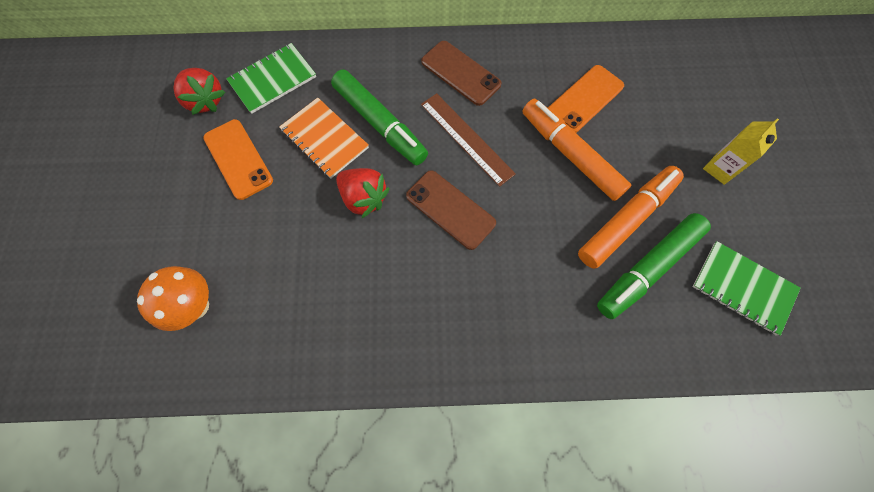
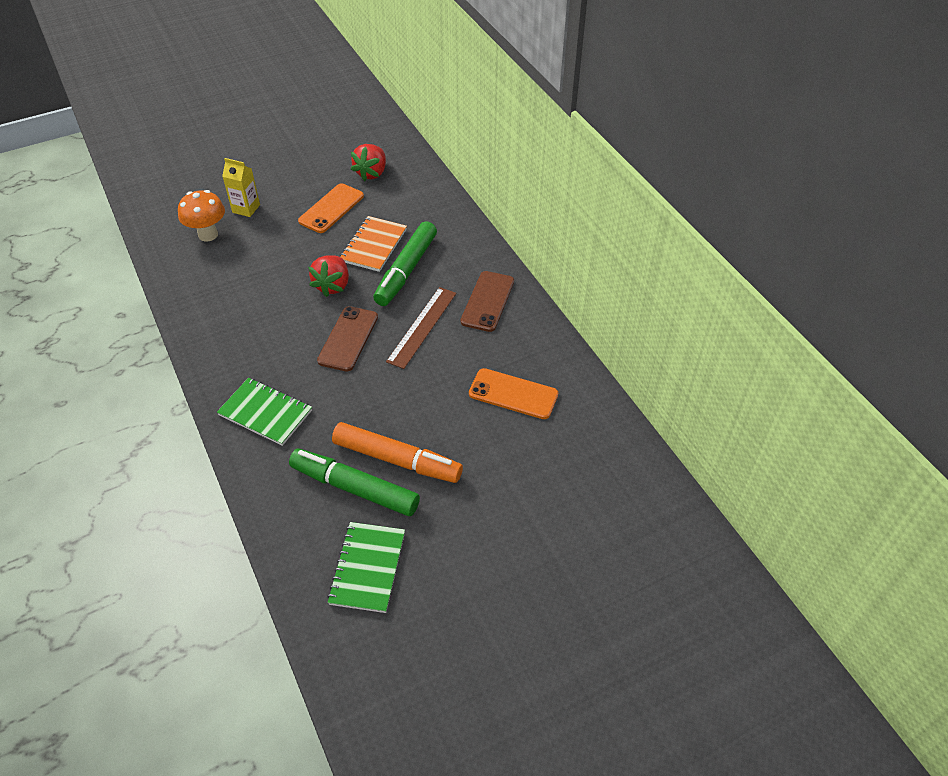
camera: 65 degrees right, 20 degrees down
(273, 79) = (411, 198): green notebook -> green notebook (265, 413)
(571, 154) = (445, 401): orange marker -> none
(720, 169) = (494, 521): yellow carton -> yellow carton (246, 208)

